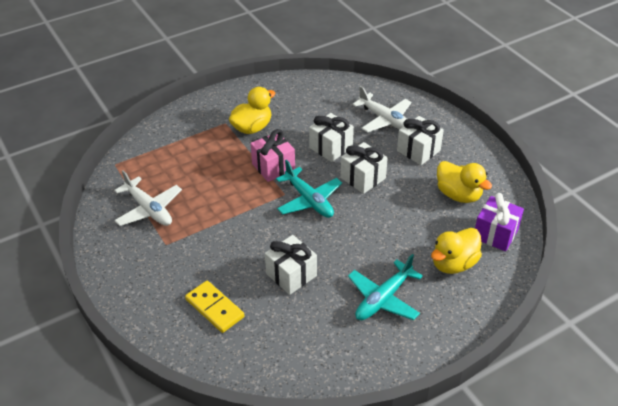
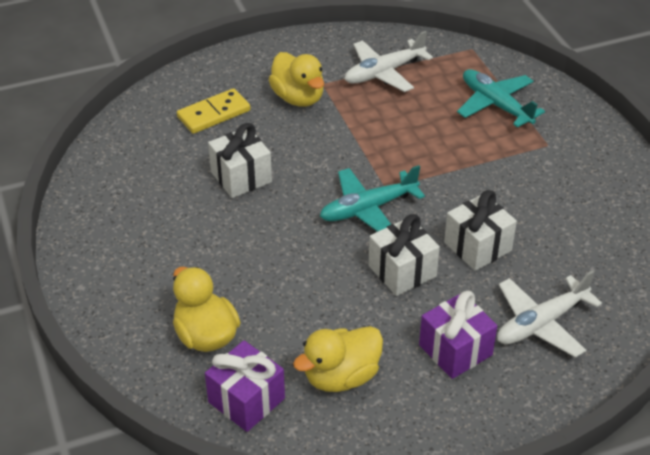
camera: 100 degrees right, 0 degrees up
(252, 128) = (534, 170): yellow duck -> yellow duck (298, 98)
(273, 167) = (443, 182): pink gift -> none
(383, 299) = (173, 252): turquoise plane -> turquoise plane (495, 104)
(418, 151) = (455, 350): white gift -> purple gift

